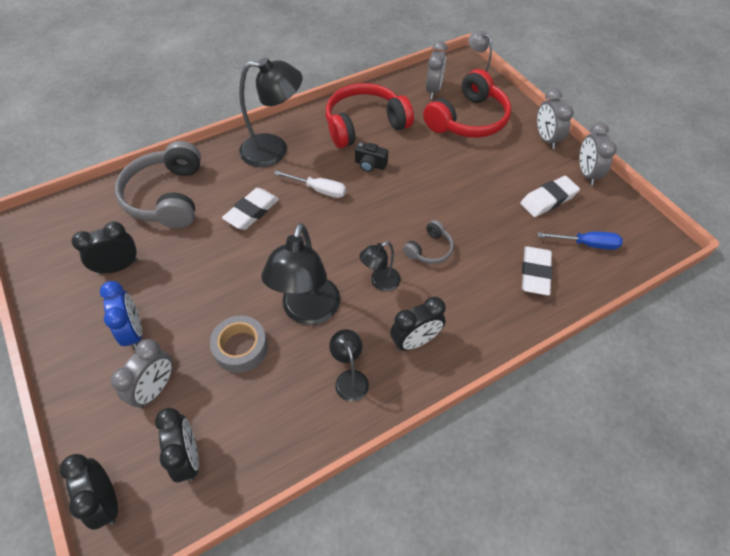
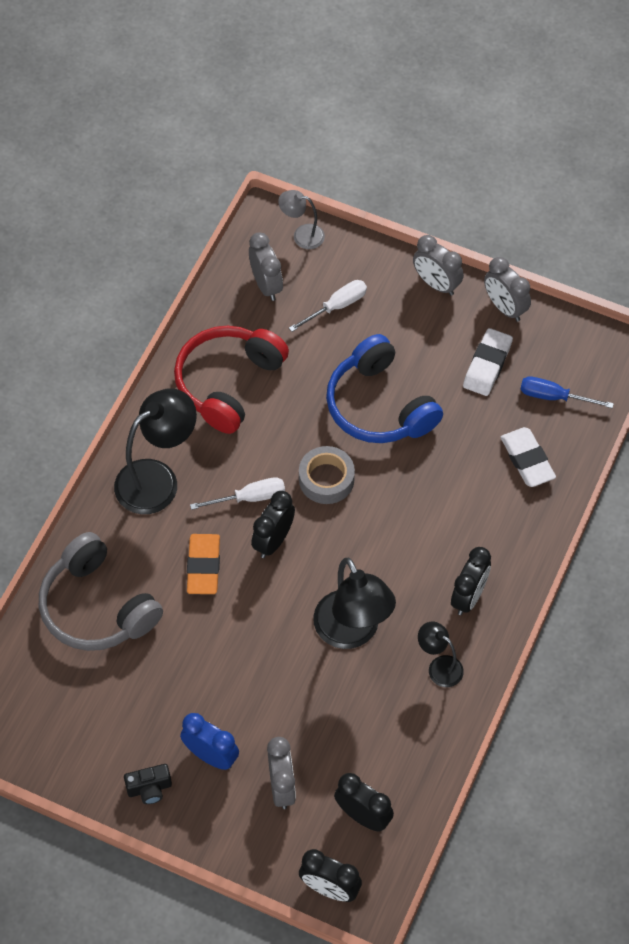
camera: 35 degrees left, 5 degrees up
(118, 267) = (128, 709): black clock -> black clock (273, 541)
(241, 348) = (322, 704): grey tape -> grey tape (326, 479)
(252, 212) = (203, 566): white eraser -> orange eraser
(370, 165) = (277, 433): black camera -> black camera (149, 789)
(380, 282) = (394, 560): black lamp -> none
(429, 249) = (414, 496): grey headphones -> none
(451, 184) = (379, 406): none -> blue headphones
(468, 120) = (336, 306): red headphones -> white screwdriver
(586, 244) = (554, 397): blue screwdriver -> blue screwdriver turned 135 degrees counterclockwise

